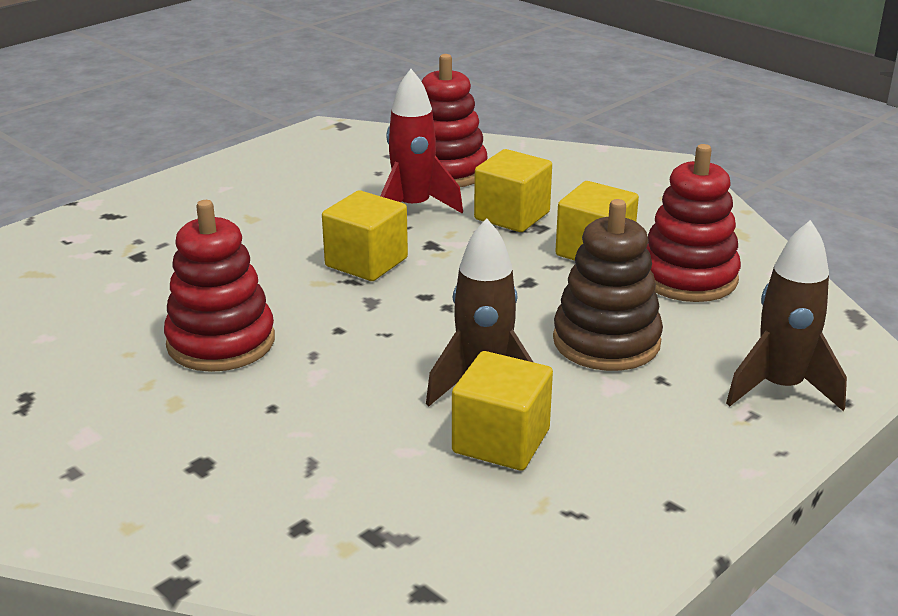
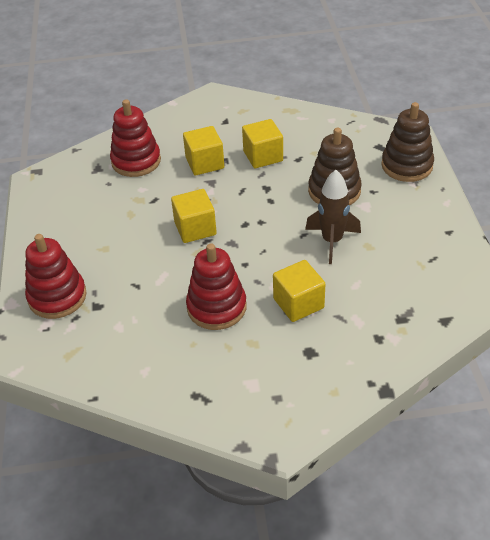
camera: 50 degrees left, 15 degrees up
(413, 208) = (161, 189): red rocket -> none
(501, 441) = (373, 255): yellow cube -> yellow cube (298, 303)
(688, 277) = (311, 143): red stacking toy -> red stacking toy (57, 297)
(780, 388) = (407, 165): brown rocket -> brown stacking toy

